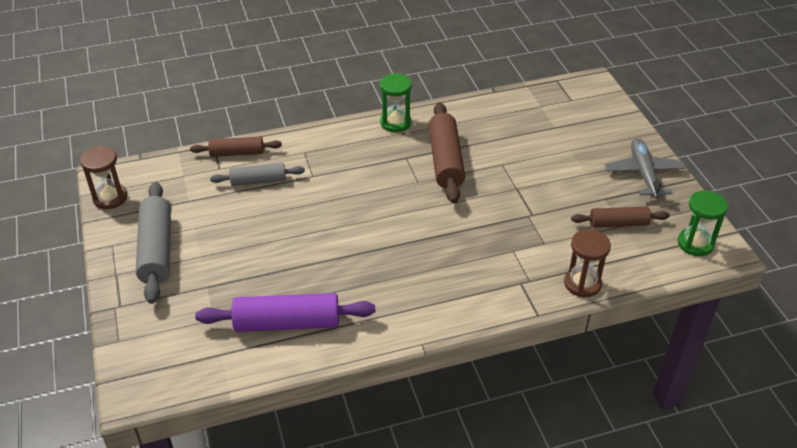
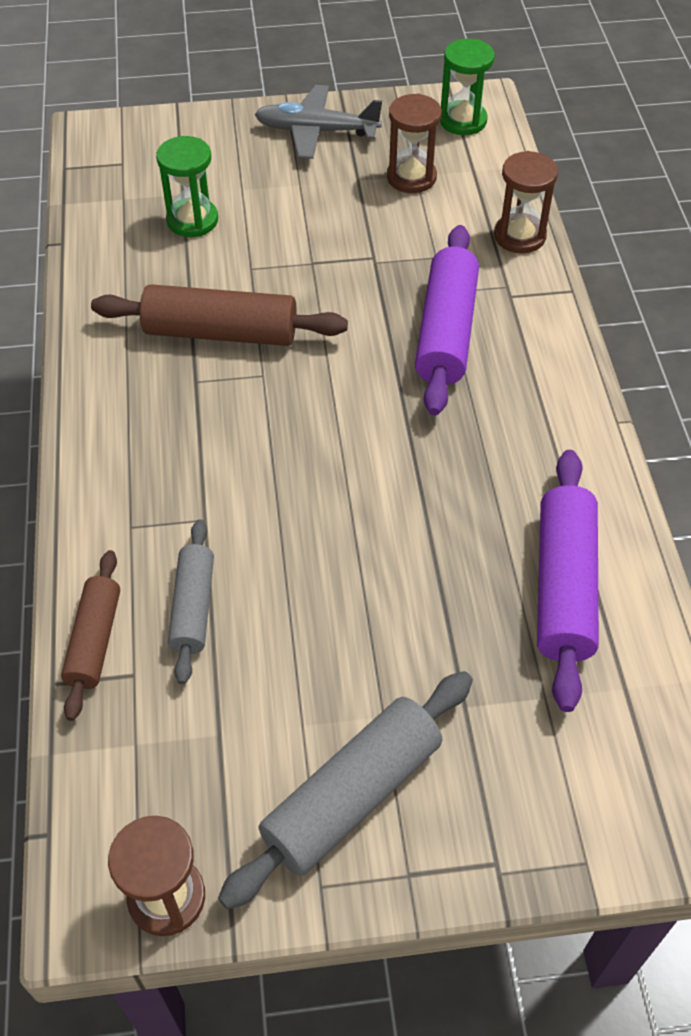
camera: 80 degrees left, 10 degrees up
(157, 250) = (352, 795): grey rolling pin -> grey rolling pin turned 45 degrees counterclockwise
(395, 123) = (95, 382): green hourglass -> green hourglass (192, 220)
(476, 254) = (446, 332): none -> purple rolling pin
(618, 223) = (411, 177): brown rolling pin -> brown hourglass

